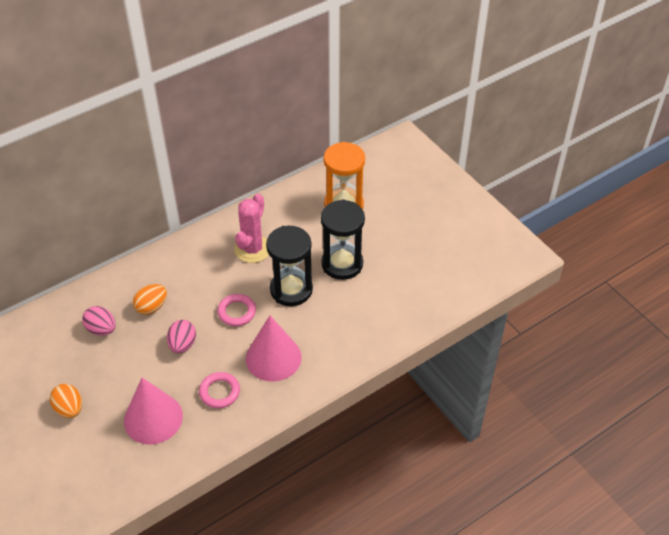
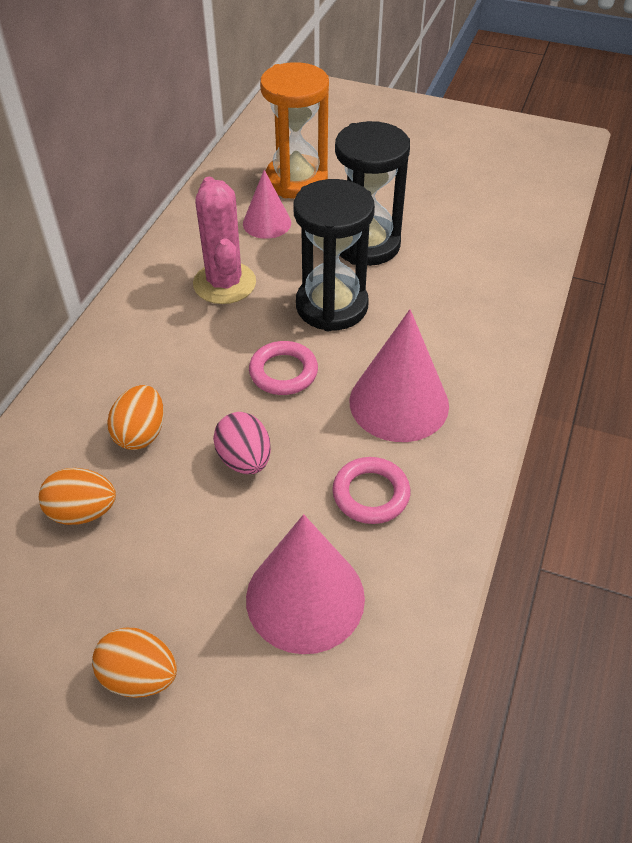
camera: 35 degrees left, 0 degrees up
(101, 329) = (82, 512): pink egg -> orange egg
(304, 224) = (267, 223): none -> pink cone

